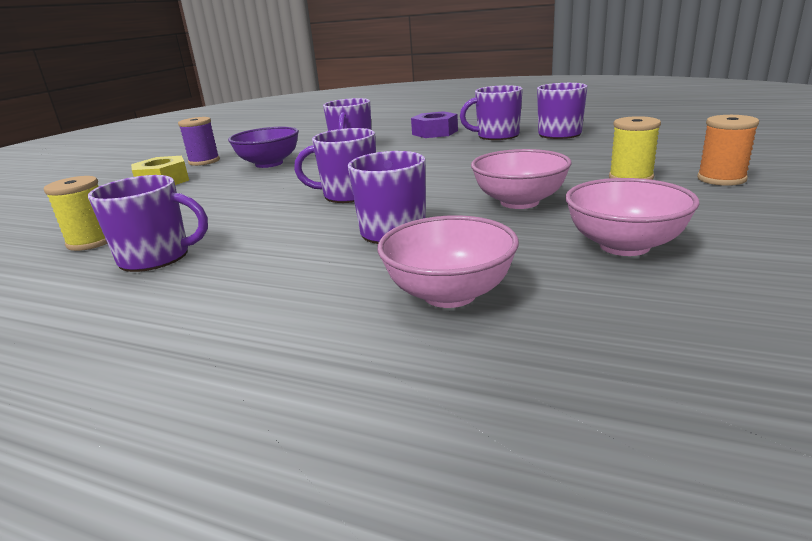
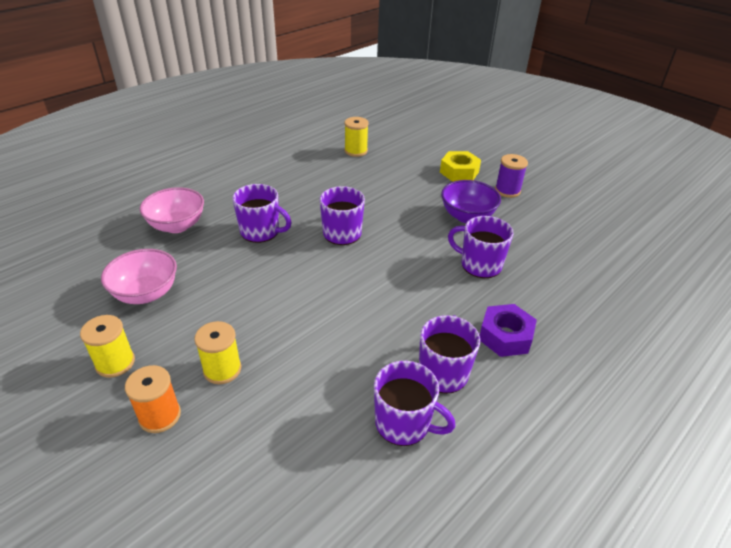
camera: 110 degrees right, 15 degrees up
(156, 257) = (311, 166): purple mug -> none
(519, 202) = (245, 291): pink bowl -> none
(735, 215) = (115, 363): none -> yellow spool

